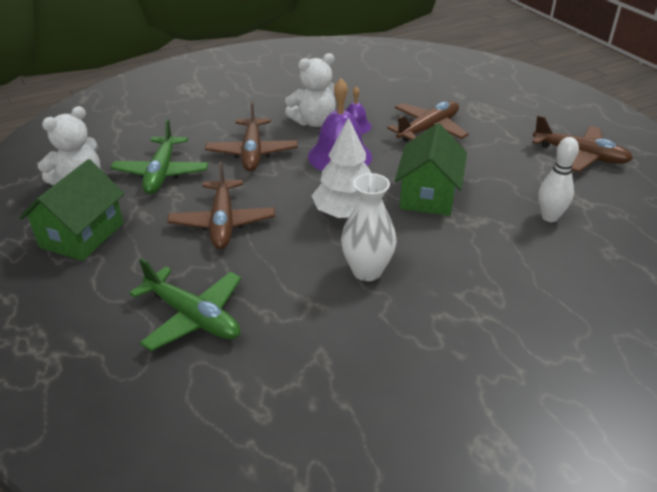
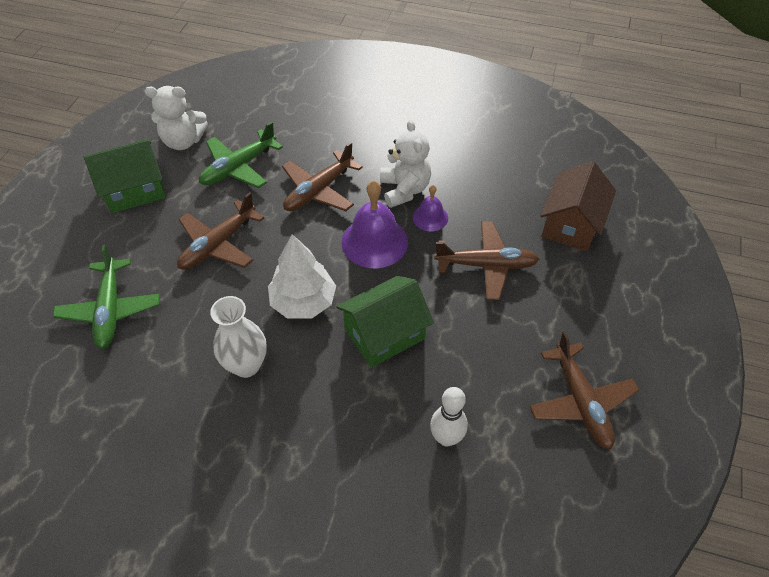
camera: 45 degrees right, 15 degrees up
(314, 122) = (404, 190): white teddy bear -> white teddy bear turned 120 degrees counterclockwise
(441, 87) = (571, 224): none -> brown house

